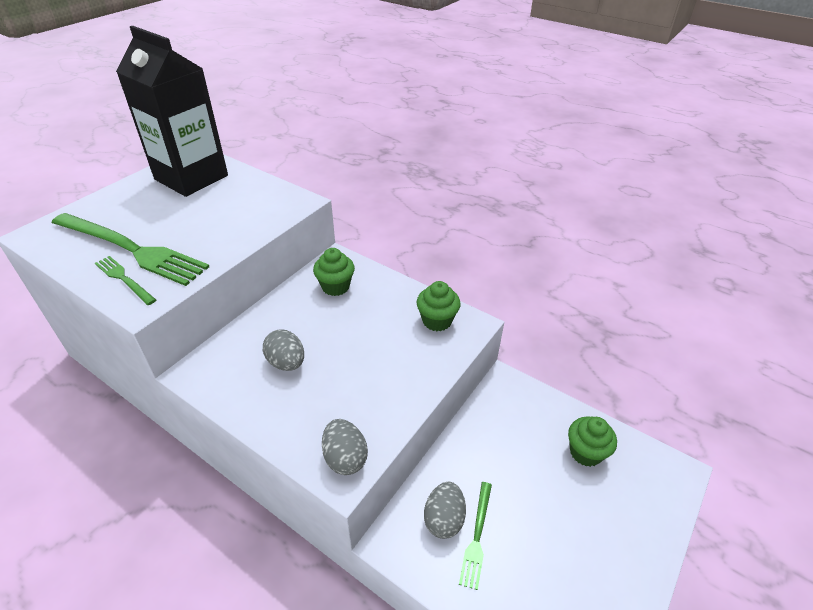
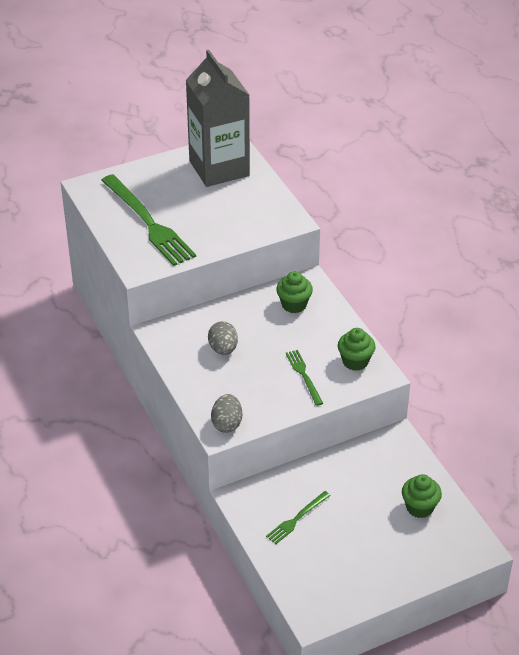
camera: 30 degrees right, 0 degrees up
(124, 279) = (135, 246): green fork -> green fork (304, 375)
(191, 177) = (219, 168): black carton -> grey carton
(444, 519) = (282, 500): grey egg -> none

